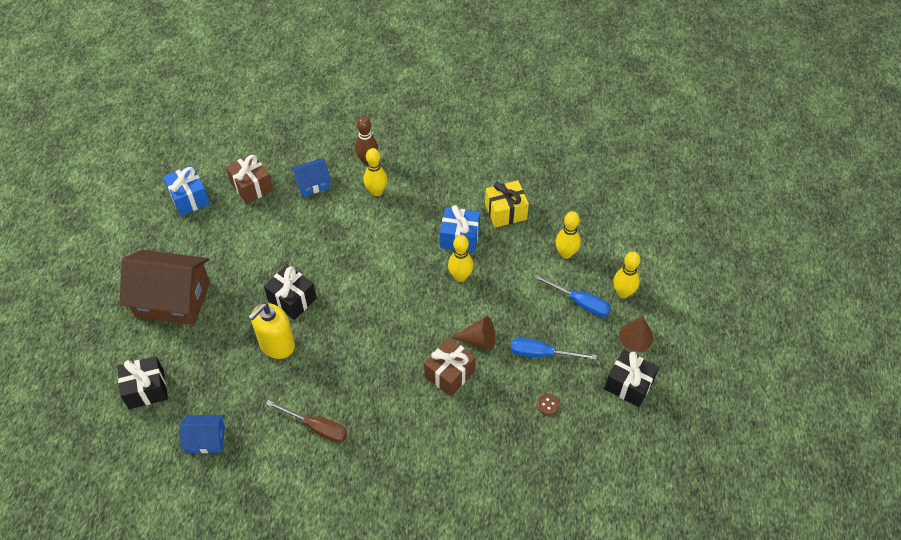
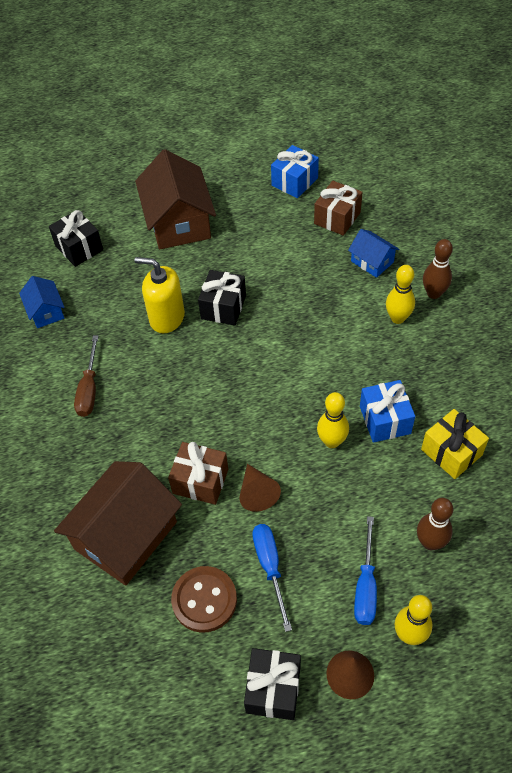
camera: 70 degrees right, 0 degrees up
(471, 441) = (126, 535): none -> brown house
(548, 404) = (204, 600): brown button -> brown button, size x2.24
(566, 253) = (430, 542): yellow bowling pin -> brown bowling pin

